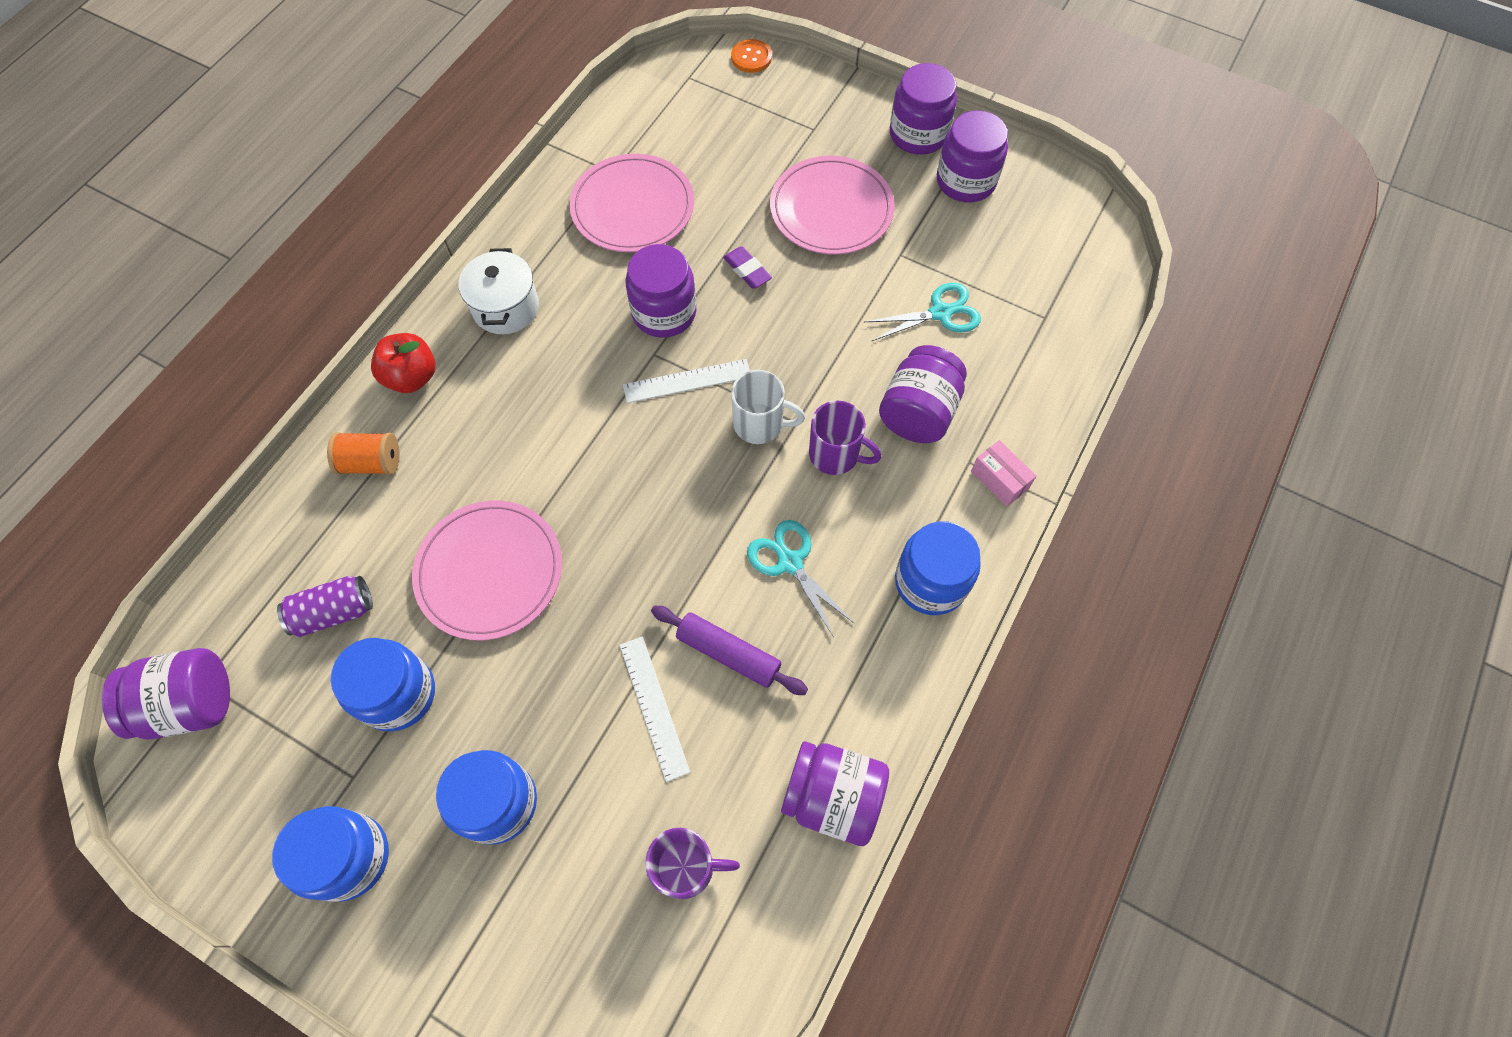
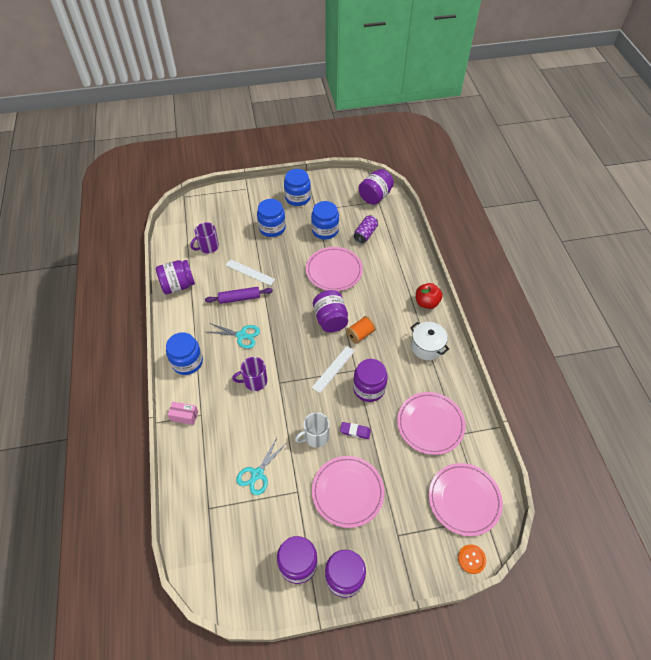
camera: 140 degrees right, 10 degrees down
(371, 463) = (405, 272): orange spool -> orange spool (360, 334)
(692, 107) = (464, 499): none -> pink plate
(760, 424) = (292, 372): white mug -> white mug (315, 437)
(918, 412) = (235, 420): purple jar -> purple jar (330, 320)

